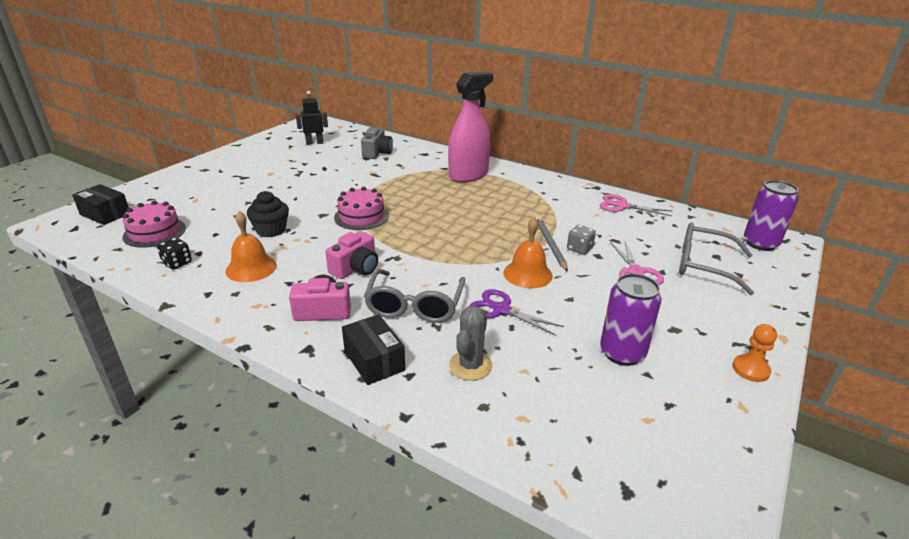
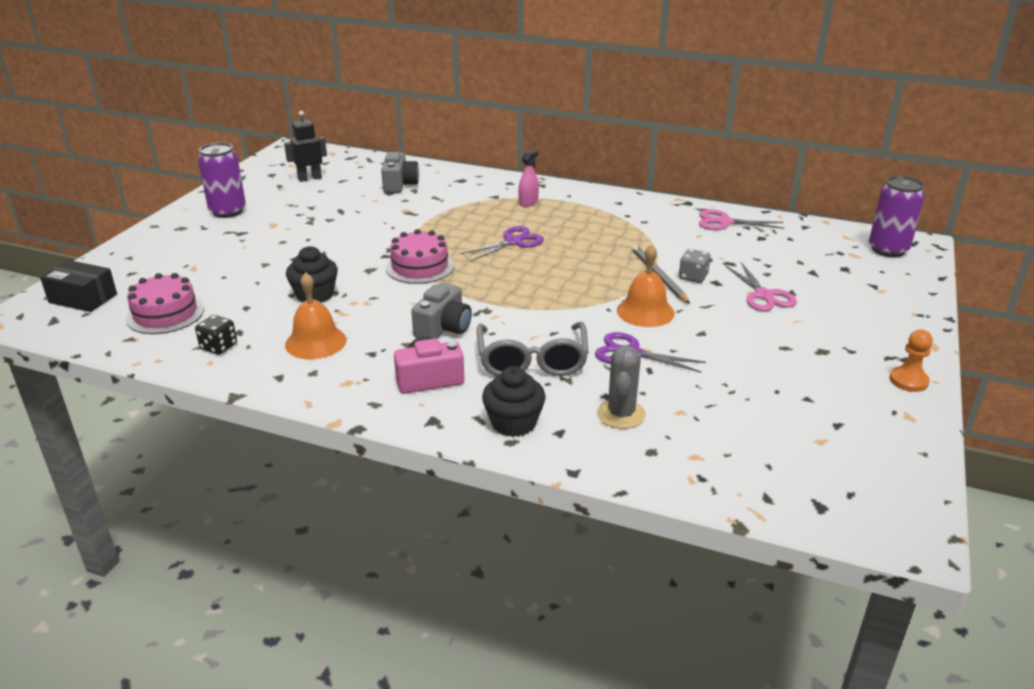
camera: 10 degrees left, 0 degrees up
(356, 268) = (443, 328): pink camera -> grey camera
(374, 360) = (513, 423): black box -> black cupcake
(443, 204) = (513, 242): none -> purple scissors
(468, 175) = (528, 202): pink spray bottle -> pink spray bottle, size x0.42
(622, 353) = (775, 381): purple can -> purple can (228, 211)
(704, 266) = (835, 280): grey glasses -> none

